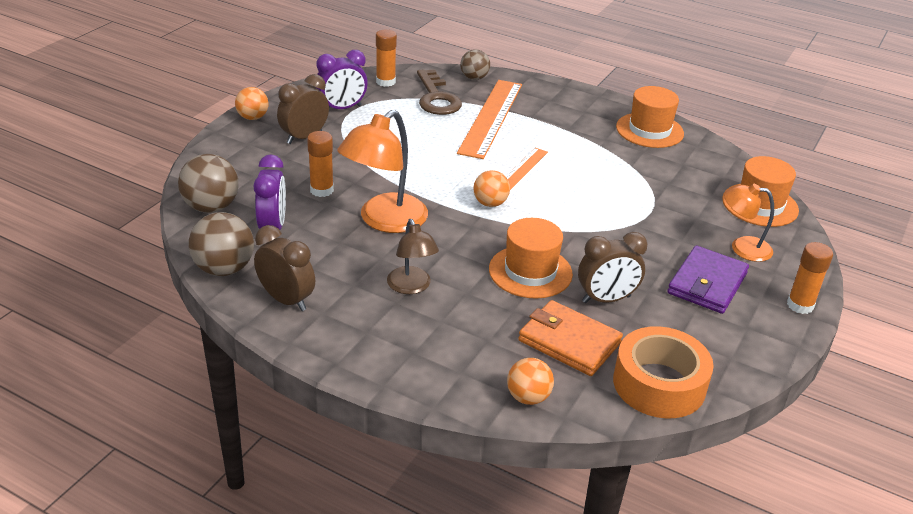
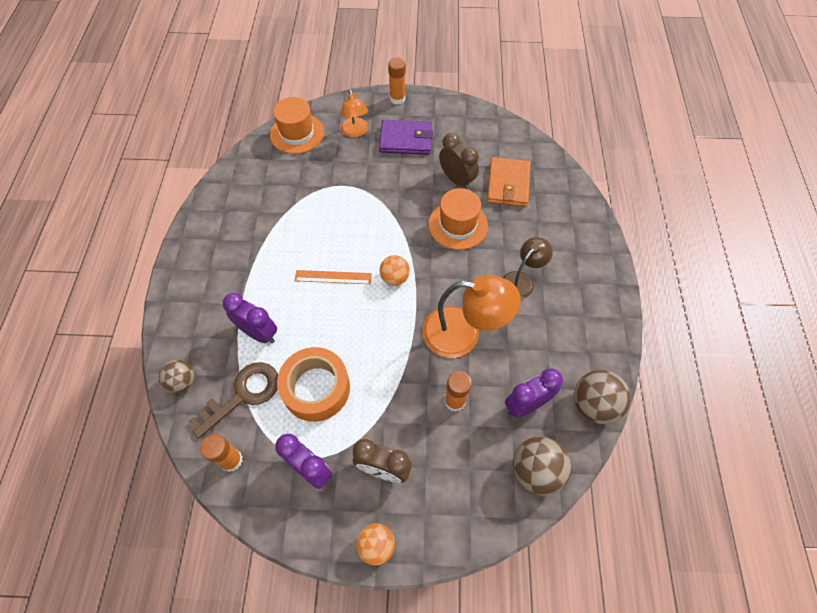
camera: 115 degrees left, 25 degrees up
(286, 300) = (590, 344): brown clock -> none
(491, 117) = (258, 333): orange ruler -> purple clock
(528, 397) = (565, 186): orange ball -> none
(649, 130) = (220, 217): orange hat -> none
(659, 384) = (510, 139): orange tape -> orange tape (316, 388)

